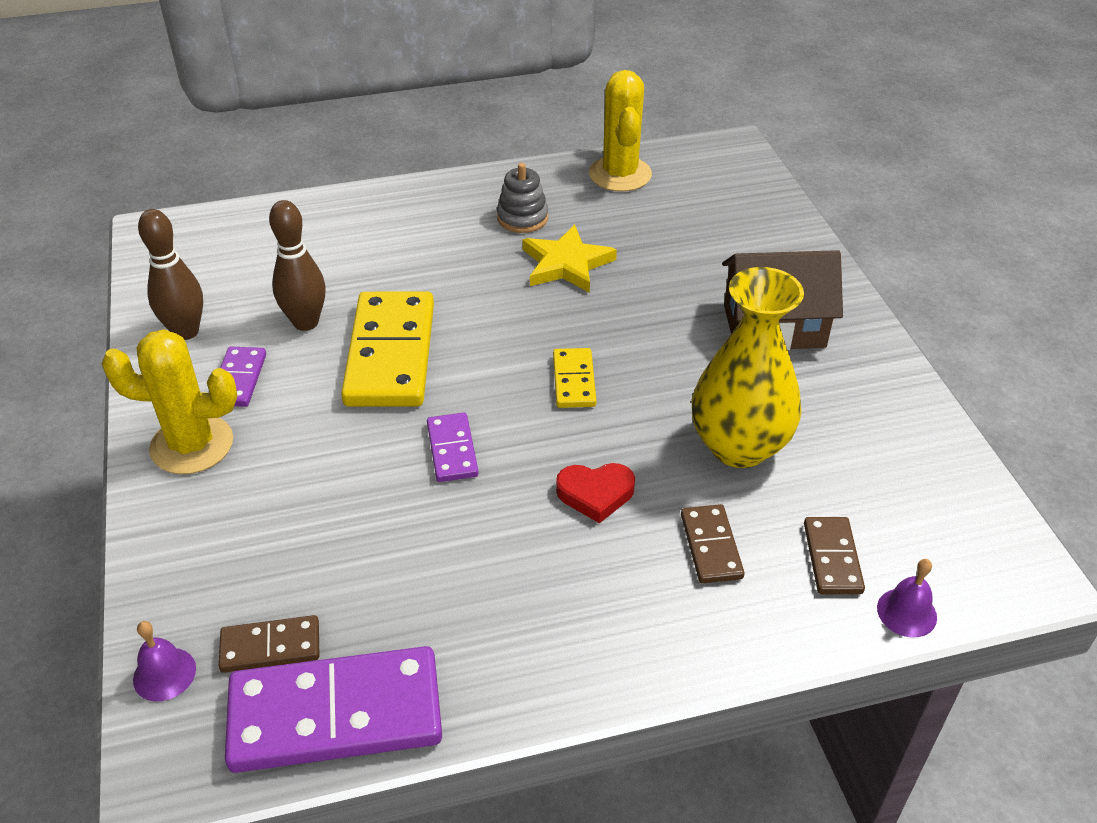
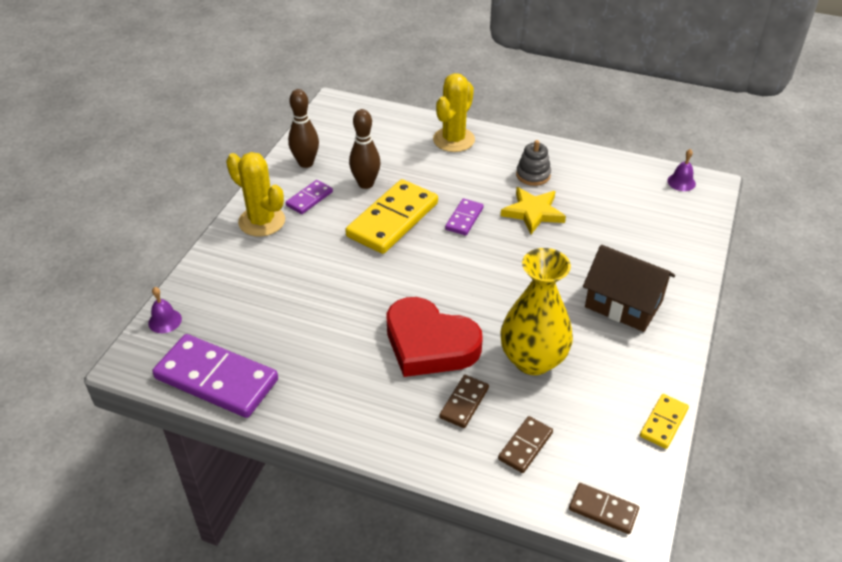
camera: 35 degrees right, 0 degrees up
(270, 646) = (216, 333): brown domino -> brown domino (603, 510)
(452, 450) = (378, 284): purple domino -> purple domino (464, 219)
(574, 381) = (475, 279): yellow domino -> yellow domino (663, 423)
(595, 494) = (429, 344): red heart -> red heart, size x2.07
(620, 174) = (617, 172): yellow cactus -> yellow cactus (453, 140)
(906, 612) = (538, 497): purple bell -> purple bell (681, 182)

